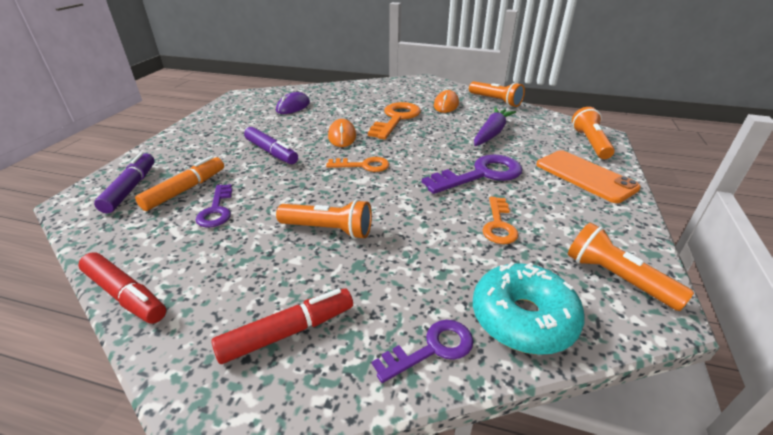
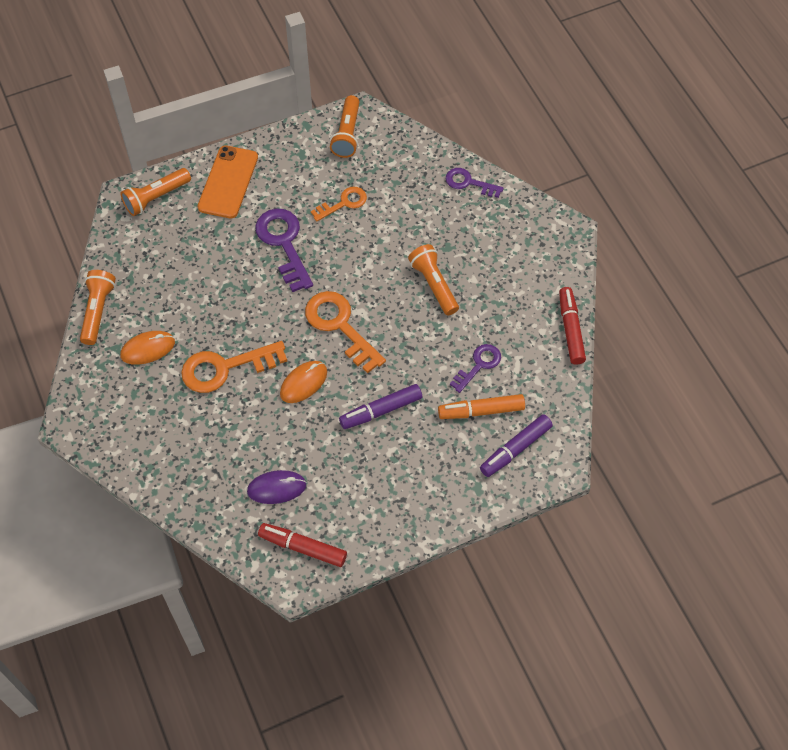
camera: 130 degrees left, 25 degrees up
(271, 152) = (381, 410): purple marker -> purple marker turned 120 degrees counterclockwise
(287, 332) = (515, 240): red marker -> red marker (303, 547)
(363, 165) = (340, 326): orange key -> orange key, size x1.67
(480, 174) = (284, 244): purple key -> purple key turned 45 degrees clockwise
(491, 133) = (194, 274): purple carrot -> none
(523, 318) = (416, 159): turquoise donut -> none

